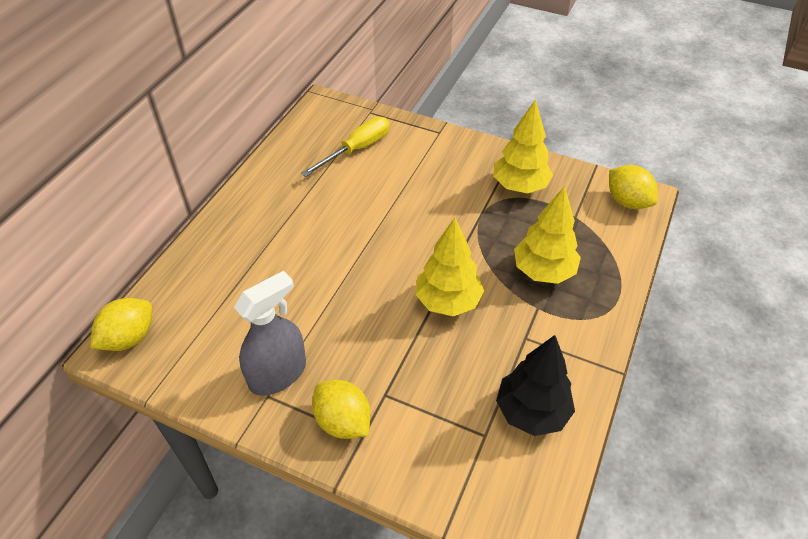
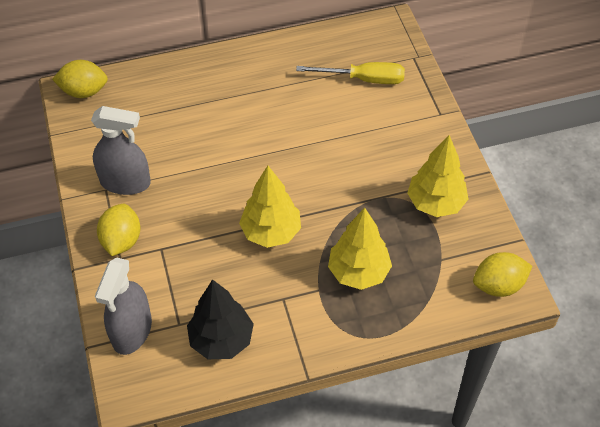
camera: 50 degrees right, 5 degrees up
(458, 482) = (132, 331): none -> grey spray bottle
(627, 201) = (498, 285): yellow lemon -> yellow lemon turned 60 degrees clockwise

